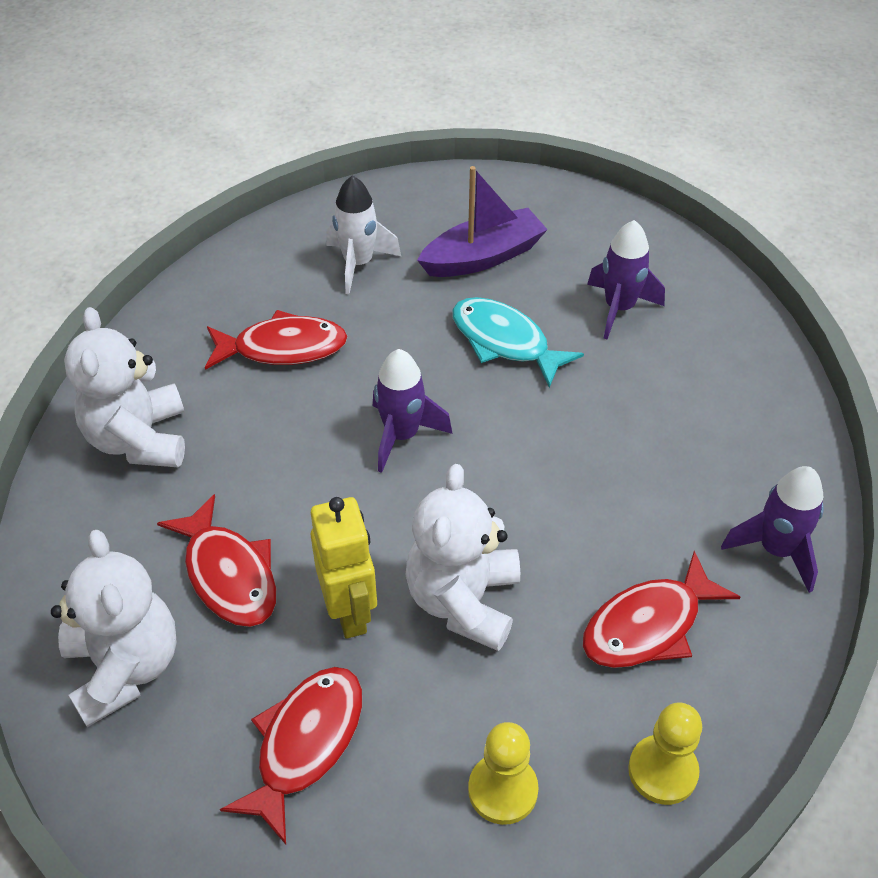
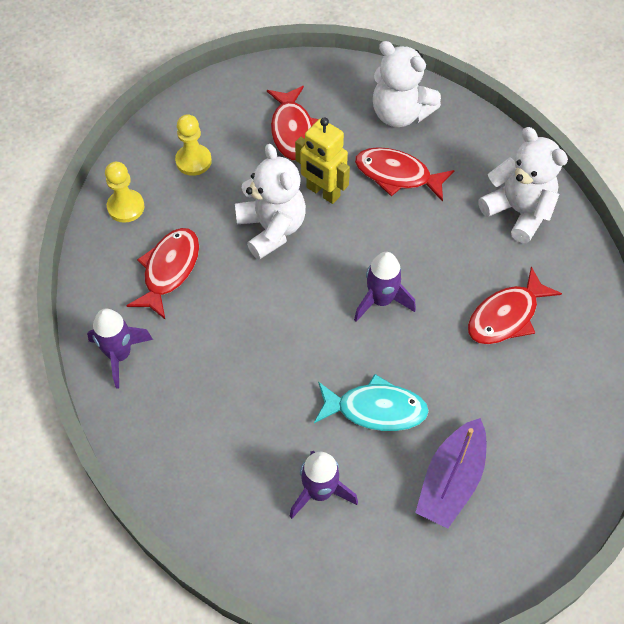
camera: 145 degrees right, 10 degrees up
(358, 264) = (528, 415): white rocket -> none

